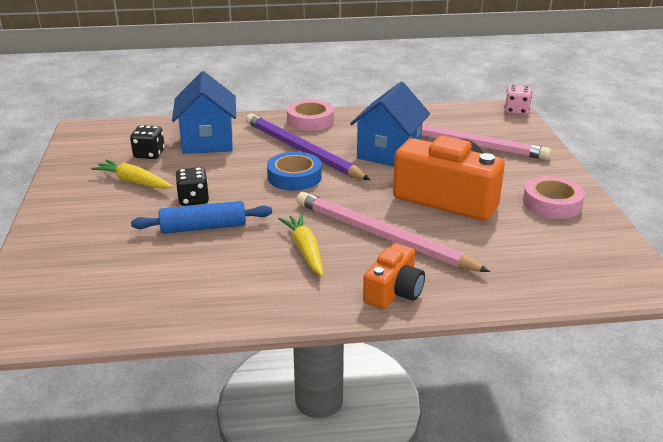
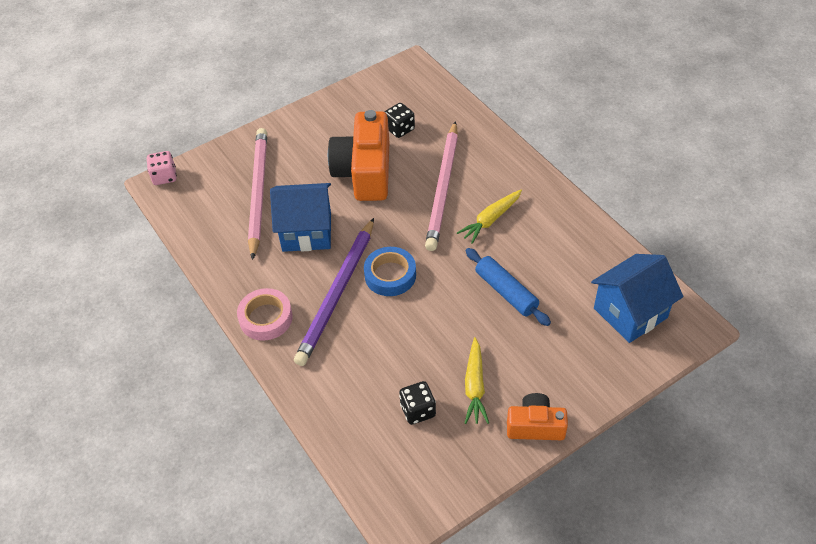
camera: 115 degrees left, 20 degrees up
(193, 199) = (472, 323): black dice -> black dice (400, 129)
(208, 142) = (362, 377): blue house -> blue house (630, 313)
(394, 291) = (502, 160): orange camera -> orange camera (535, 426)
(552, 203) = (337, 119): pink tape -> none

